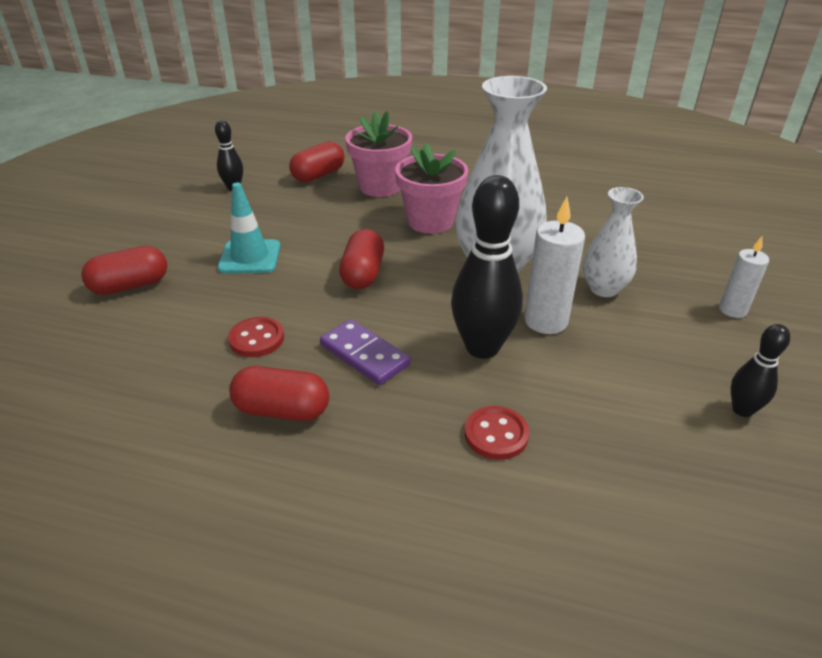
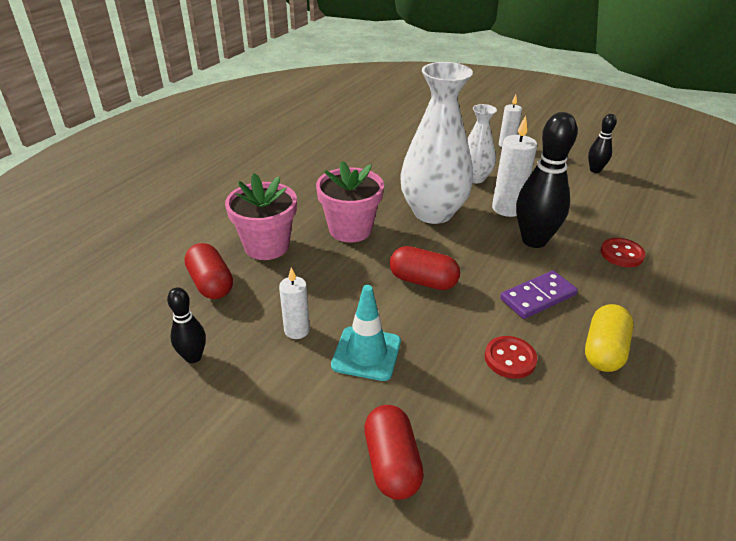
camera: 75 degrees left, 0 degrees up
(272, 221) = (297, 330): none -> white candle
(282, 410) = (604, 350): red capsule -> yellow capsule

